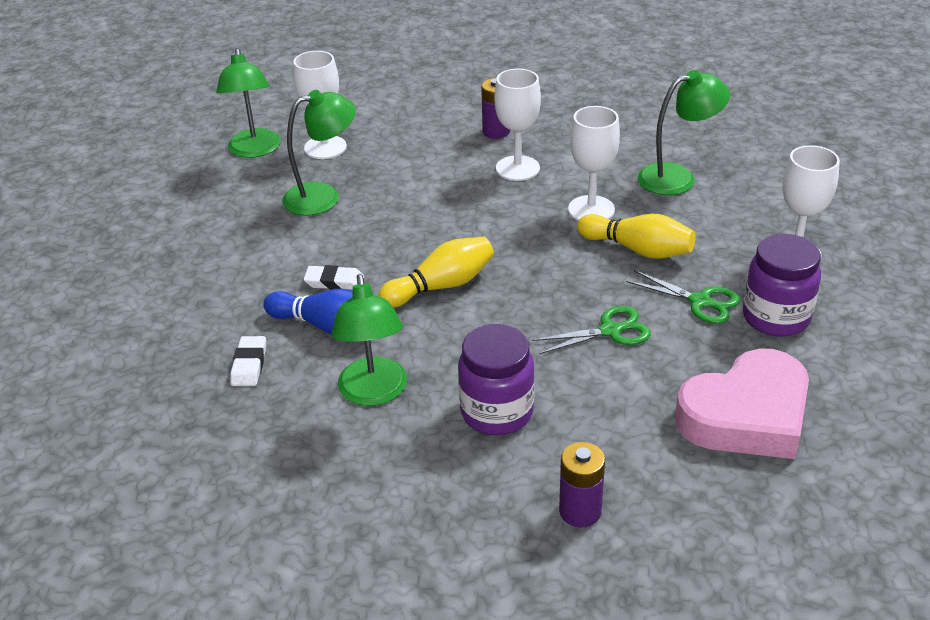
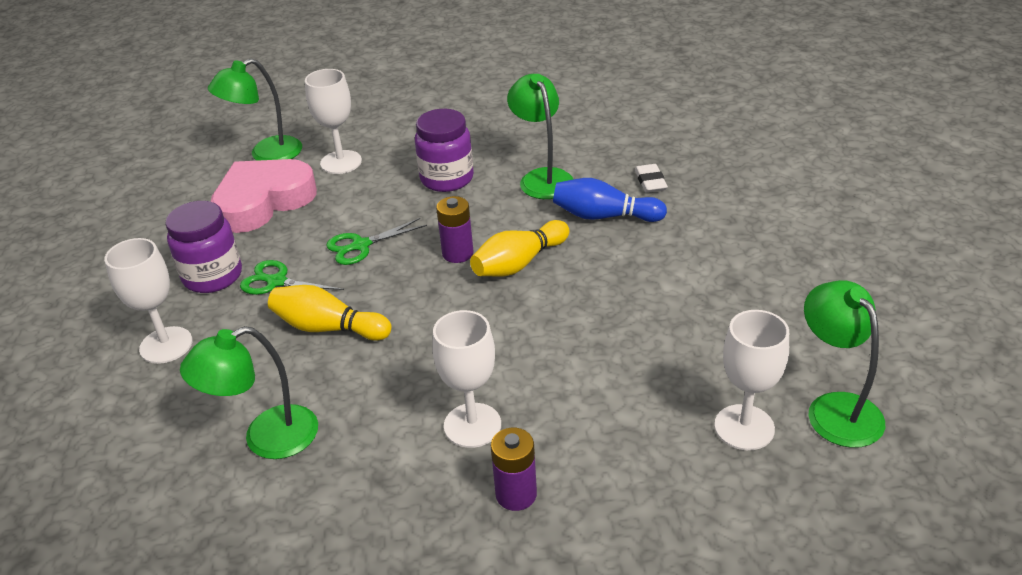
camera: 170 degrees right, 0 degrees up
(323, 196) = (695, 347): green lamp -> green lamp (266, 154)
(334, 282) = (622, 253): white eraser -> none
(580, 511) = (384, 138): purple battery -> purple battery (457, 253)
(591, 209) = (377, 372): white goblet -> white goblet (341, 162)

